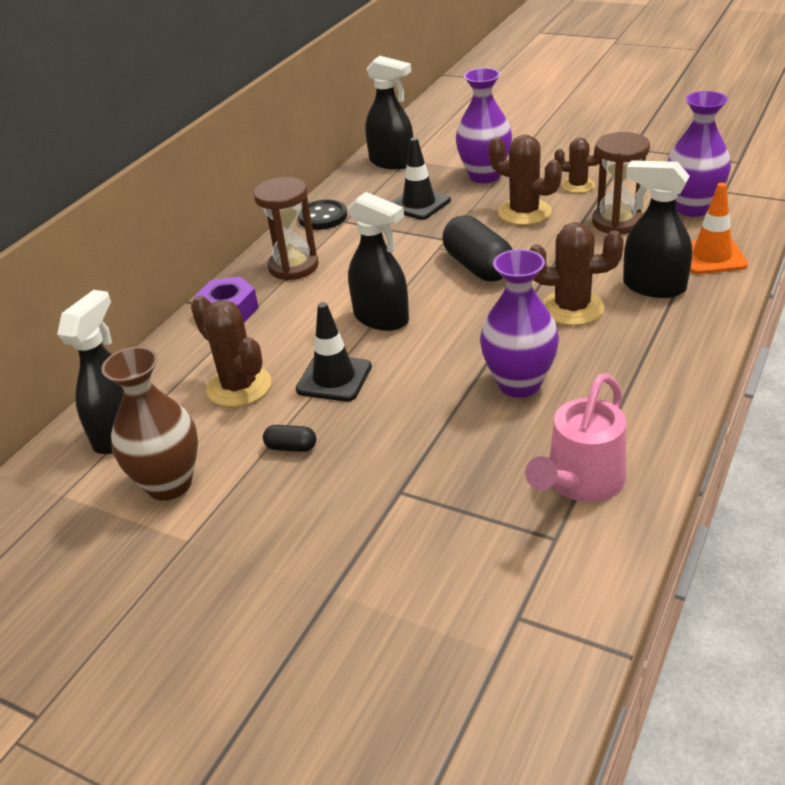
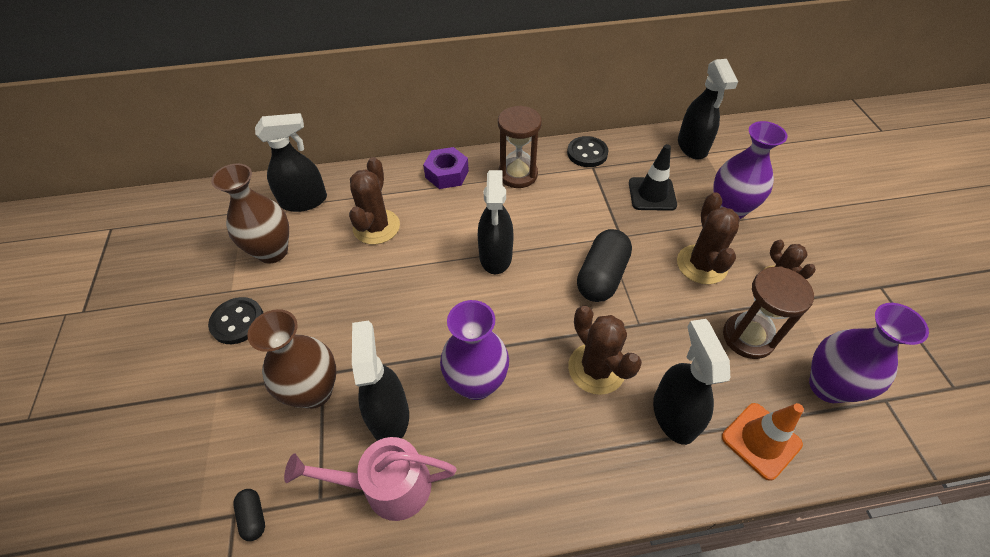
camera: 50 degrees right, 15 degrees up
(246, 546) = (237, 322): none -> black button
(291, 447) = (334, 289): black capsule -> black capsule (253, 517)
(334, 378) = (414, 269): black traffic cone -> none
(417, 504) = (314, 391): none -> brown vase
(501, 456) = (389, 415): none -> black spray bottle

